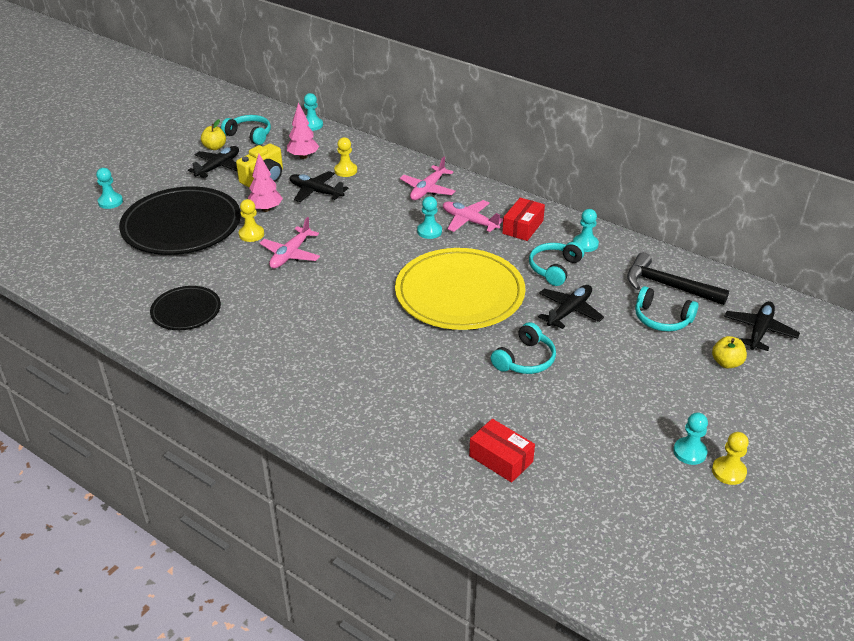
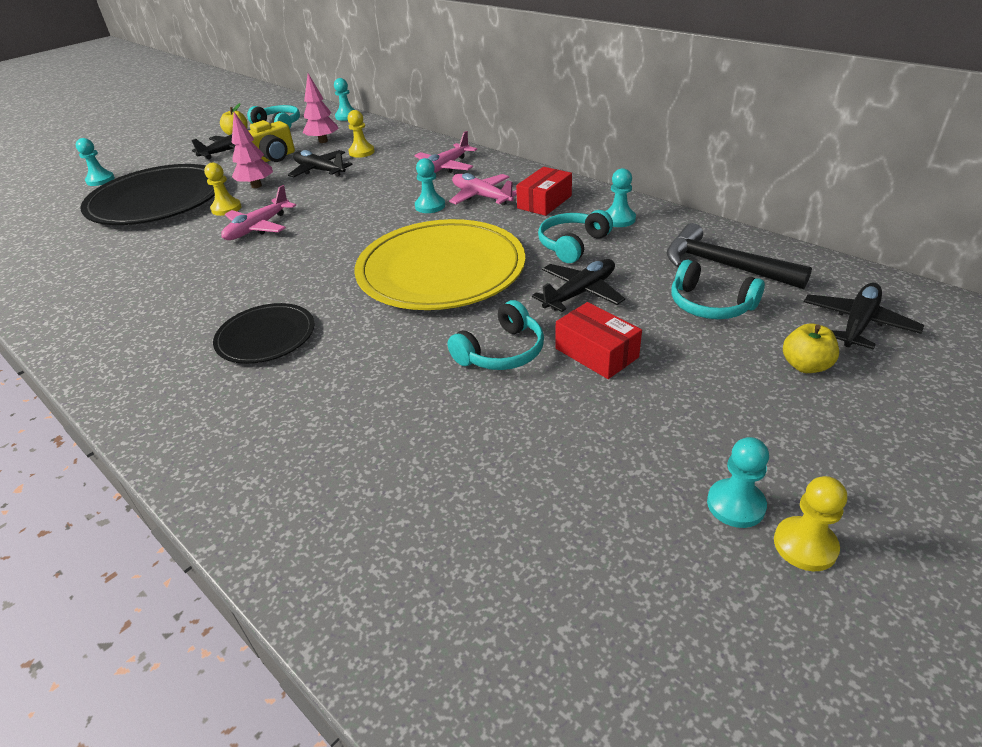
camera: 10 degrees right, 0 degrees up
(186, 311) = (102, 283): black plate -> black plate (266, 337)
(501, 459) = (418, 497): red box -> red box (596, 353)

